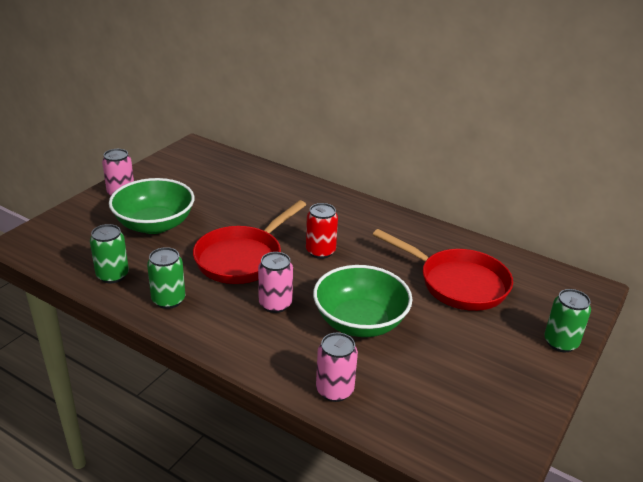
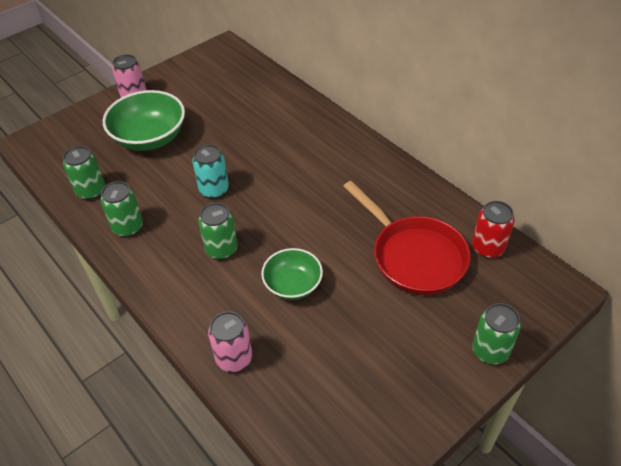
camera: 20 degrees right, 15 degrees up
(243, 258) = (214, 190): red pan -> turquoise can
(275, 304) = (221, 249): pink can -> green can
(320, 251) = (291, 194): red can -> red can (487, 248)
(360, 322) = (293, 285): green bowl -> green bowl, size x0.62

